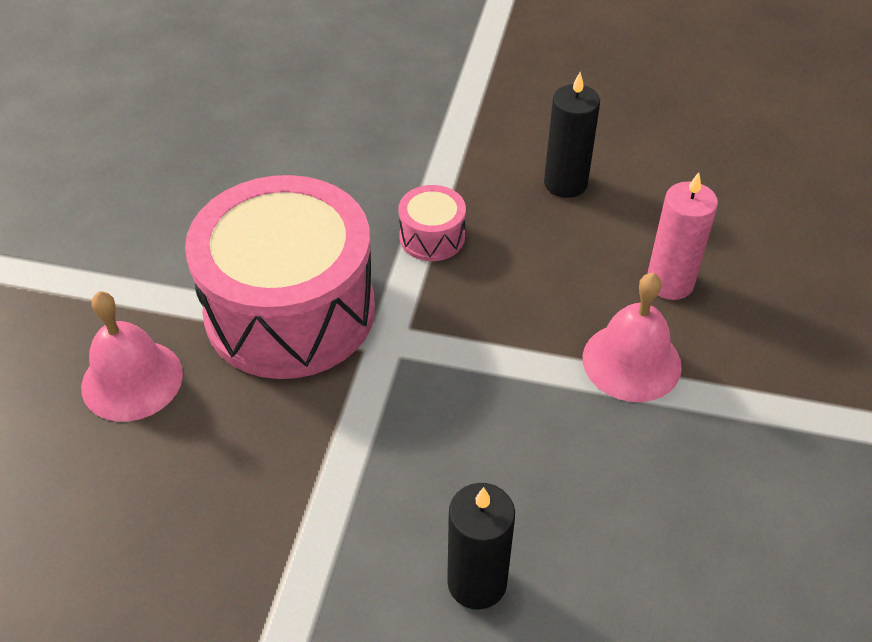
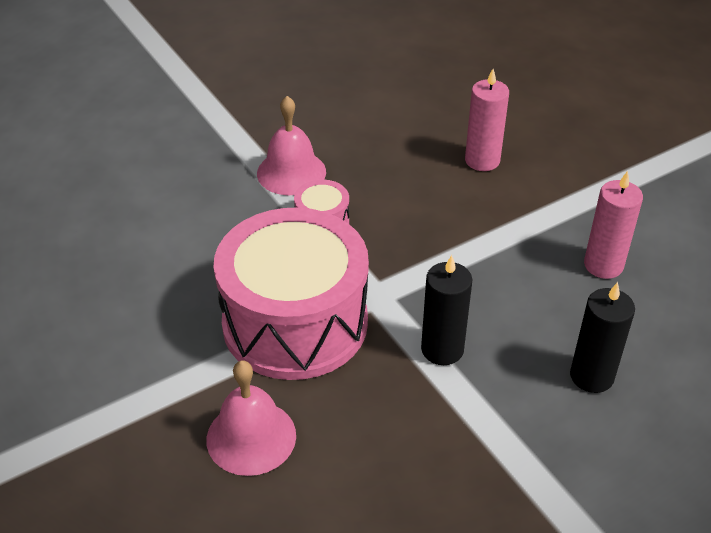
camera: 45 degrees left, 5 degrees down
(565, 183) = (357, 143): black candle -> black candle (442, 349)
(631, 361) = (517, 213): pink bell -> pink bell (291, 172)
(650, 484) = (603, 265): none -> pink candle

